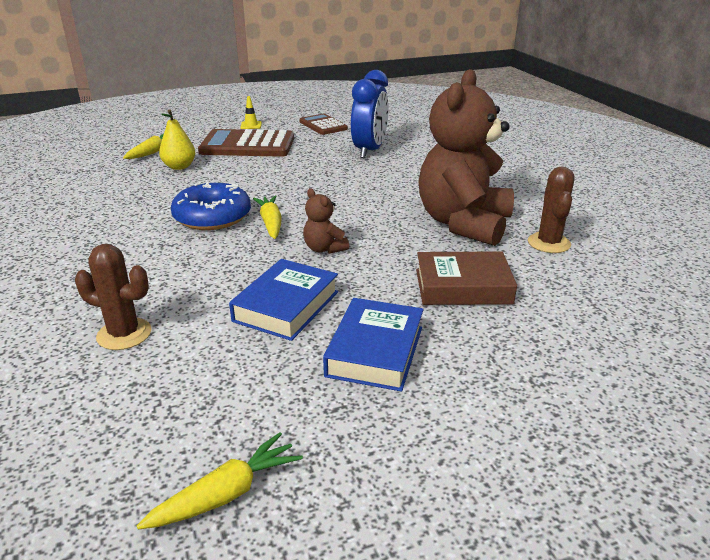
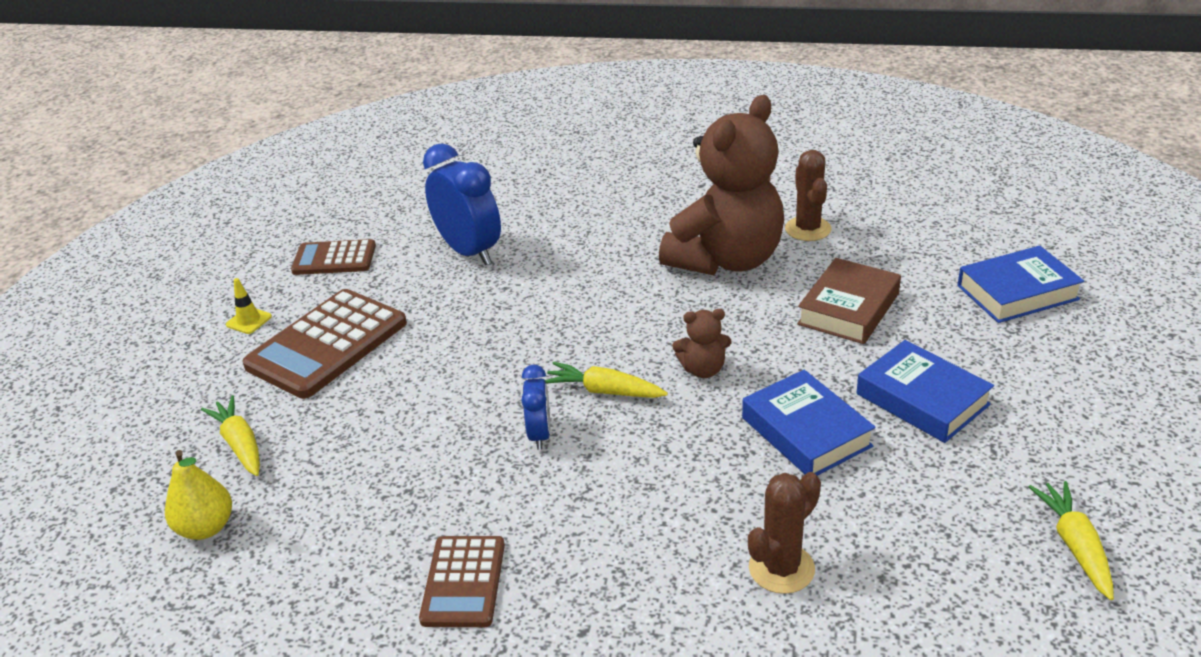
camera: 55 degrees left, 5 degrees up
(70, 232) = (463, 582): none -> brown calculator
(179, 167) = (334, 428): yellow pear -> yellow pear (206, 527)
(212, 217) = (540, 434): blue donut -> blue clock
(463, 223) = (726, 260): brown teddy bear -> brown teddy bear turned 105 degrees counterclockwise
(549, 243) = (808, 229): brown cactus -> brown cactus turned 45 degrees clockwise
(601, 370) = (1017, 292): none -> blue book

